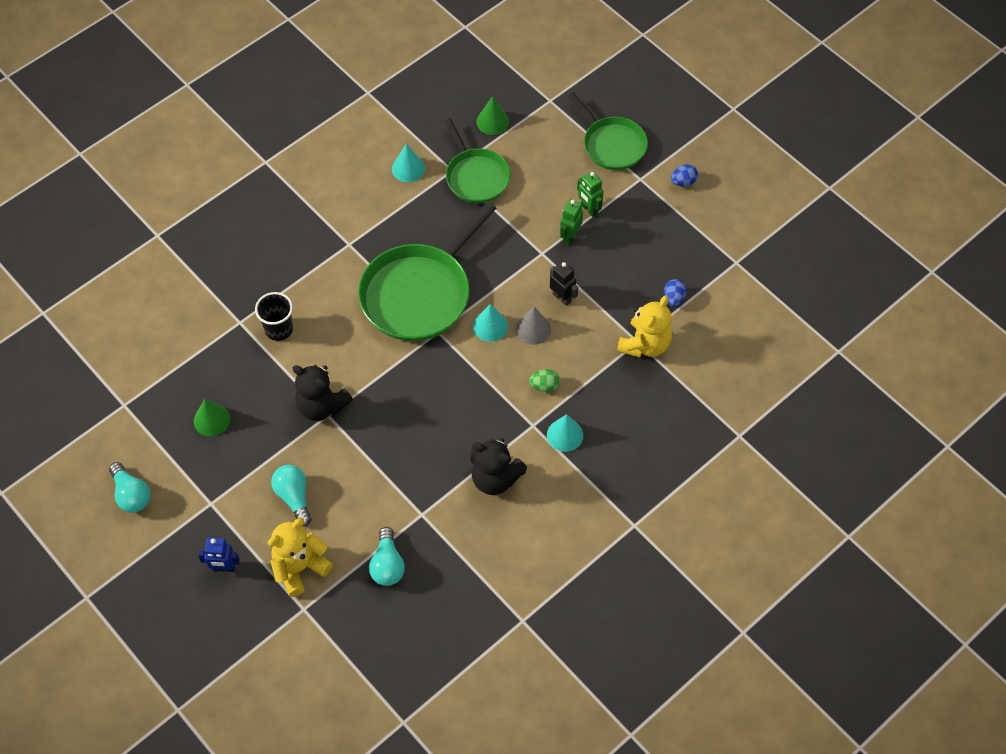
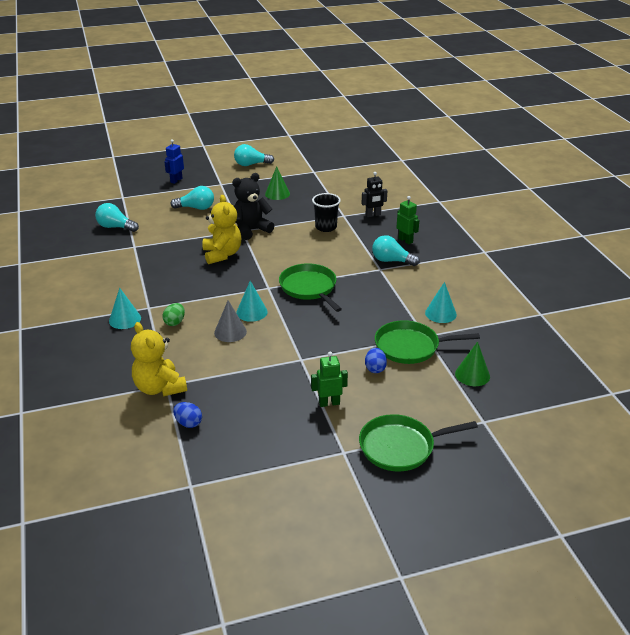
camera: 115 degrees right, 25 degrees down
(299, 568) = (149, 201): yellow teddy bear -> yellow teddy bear (222, 254)
(326, 239) = (391, 261): none -> turquoise light bulb
(419, 294) = (309, 288): green pan -> green pan, size x0.61
(495, 478) = (126, 280): black teddy bear -> none
(562, 297) = (247, 356): black robot -> black robot (373, 215)
(570, 236) = (306, 381): green robot -> green robot (405, 240)
(683, 182) = (318, 484): blue egg -> blue egg (375, 368)

